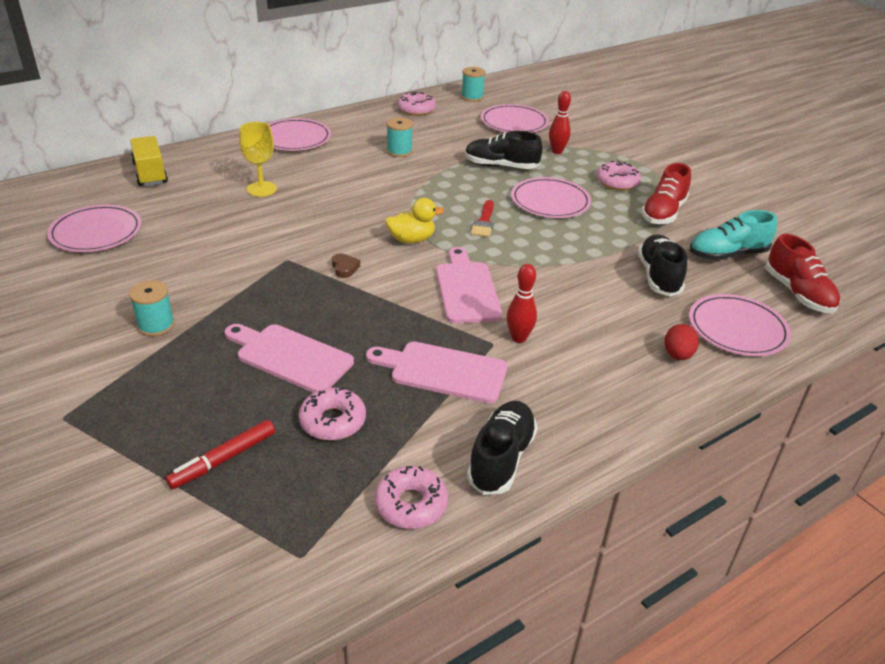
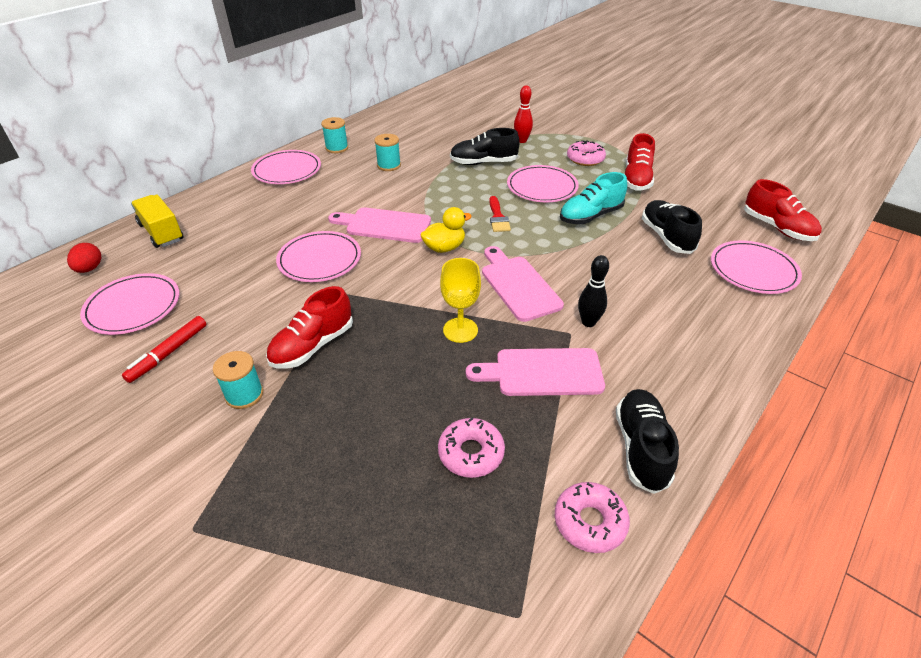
camera: 15 degrees left, 5 degrees up
(223, 460) = (387, 528): red marker -> red marker (168, 353)
(237, 299) = (312, 346): none -> red shoe
(261, 189) = (280, 226): yellow goblet -> yellow goblet (460, 330)
(290, 357) = (395, 394): pink cutting board -> pink cutting board (384, 225)
(344, 268) = (399, 289): brown heart -> none
(416, 109) = (383, 124): pink donut -> none
(472, 97) = (425, 104): turquoise spool -> turquoise spool (337, 148)
(514, 123) = (472, 121): pink plate -> pink plate (319, 260)
(518, 338) = (588, 322): red bowling pin -> black bowling pin
(677, 355) = (723, 306): red egg -> red egg (90, 269)
(727, 254) = (706, 205): turquoise shoe -> turquoise shoe (590, 216)

